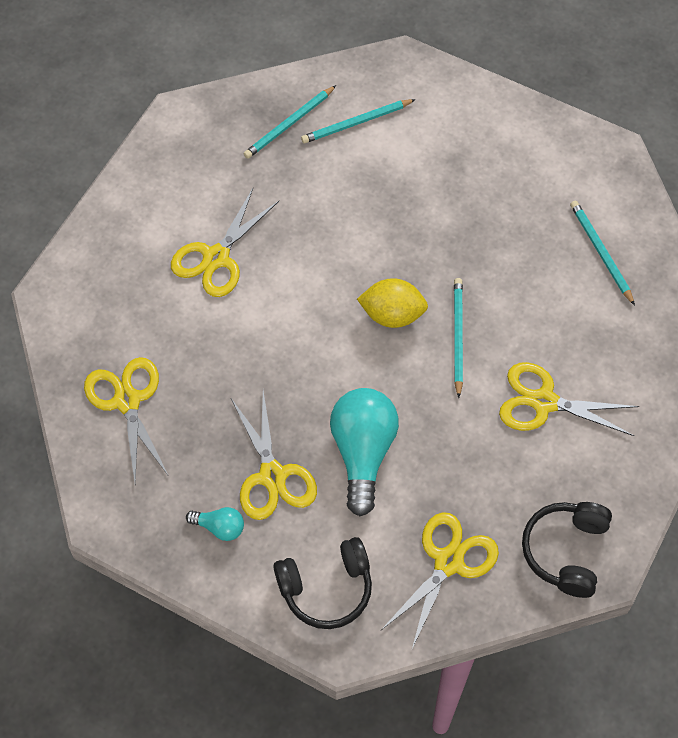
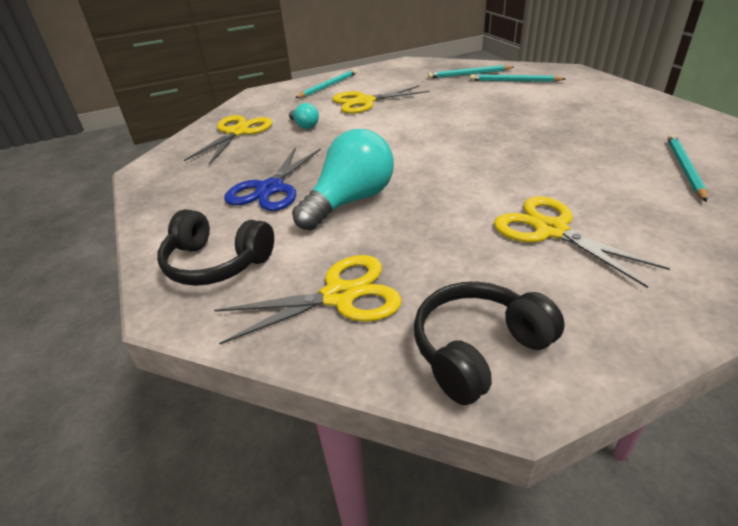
camera: 40 degrees right, 25 degrees down
(219, 527) = (200, 198): turquoise light bulb -> turquoise light bulb (304, 125)
(272, 476) = (270, 189): yellow scissors -> blue scissors
(392, 314) = (455, 148): yellow lemon -> none
(457, 336) = (499, 172): turquoise pencil -> turquoise pencil (328, 86)

